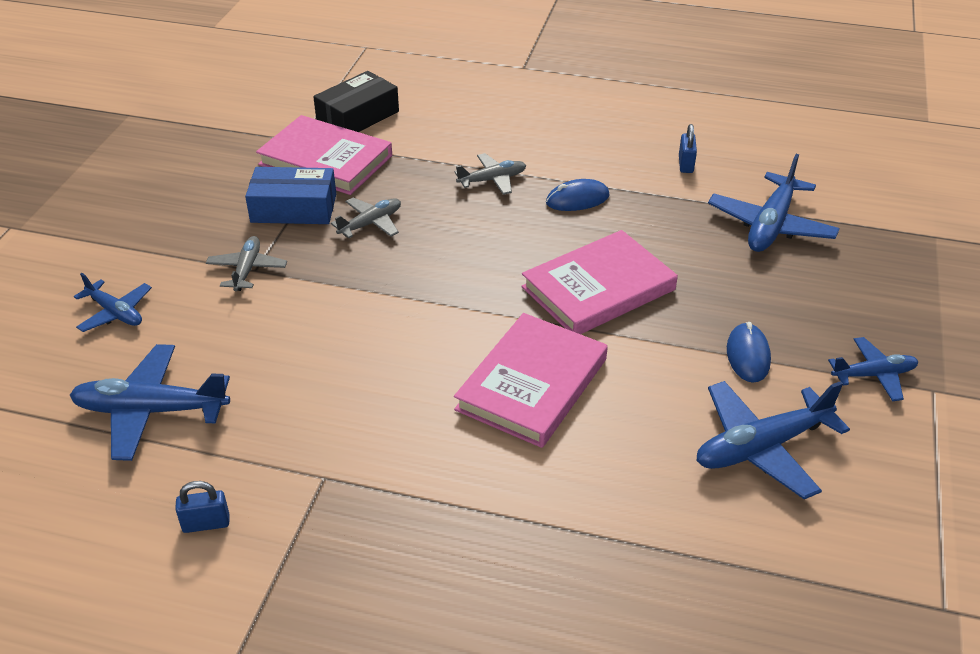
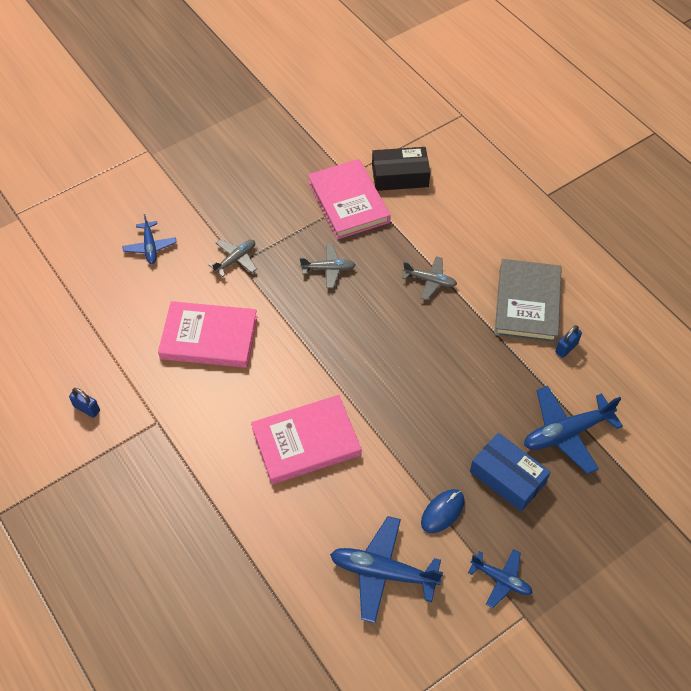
camera: 40 degrees right, 15 degrees up
(151, 411) = (116, 323): blue plane -> none
(294, 208) = (298, 229): blue box -> blue box (507, 477)
(577, 199) = (466, 330): blue mouse -> none
(598, 288) = (408, 405): pink book -> pink book (209, 337)
(608, 150) = (527, 303): none -> grey book

